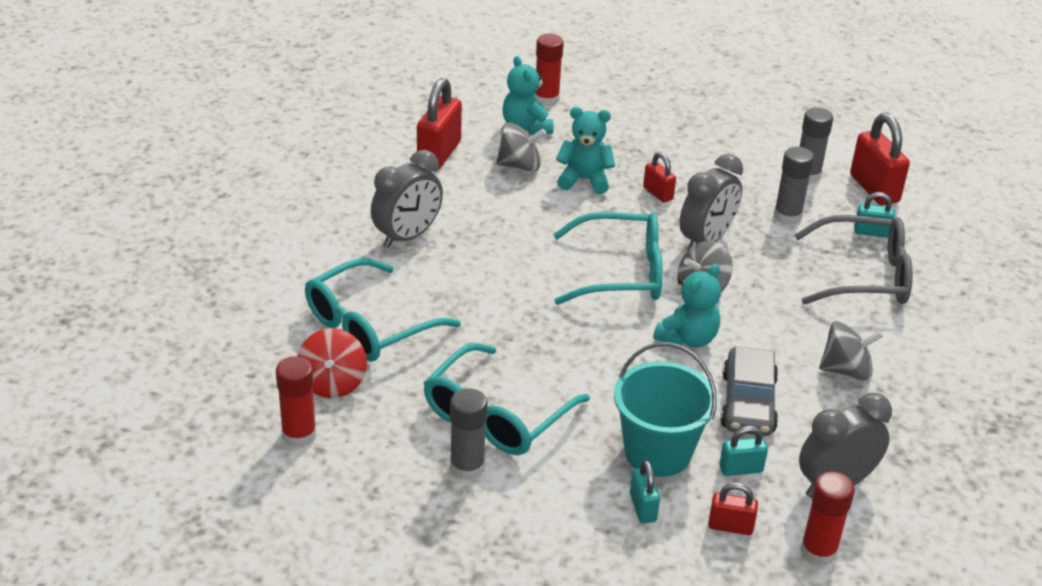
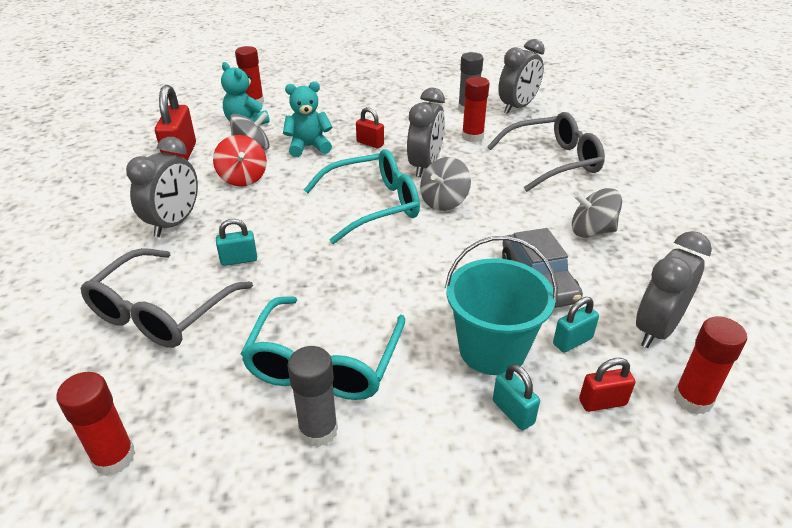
camera: 20 degrees left, 0 degrees up
(332, 383) = (139, 383): red spinning top -> red spinning top (243, 178)
(369, 326) = (161, 312): turquoise glasses -> grey glasses
(687, 339) = (456, 241): turquoise teddy bear -> none
(787, 216) = (472, 137): grey glue stick -> red glue stick
(846, 370) = (591, 231): grey spinning top -> grey spinning top turned 150 degrees counterclockwise
(871, 232) = (536, 133): turquoise padlock -> turquoise padlock (239, 260)
(874, 189) = (517, 107): red padlock -> grey clock

